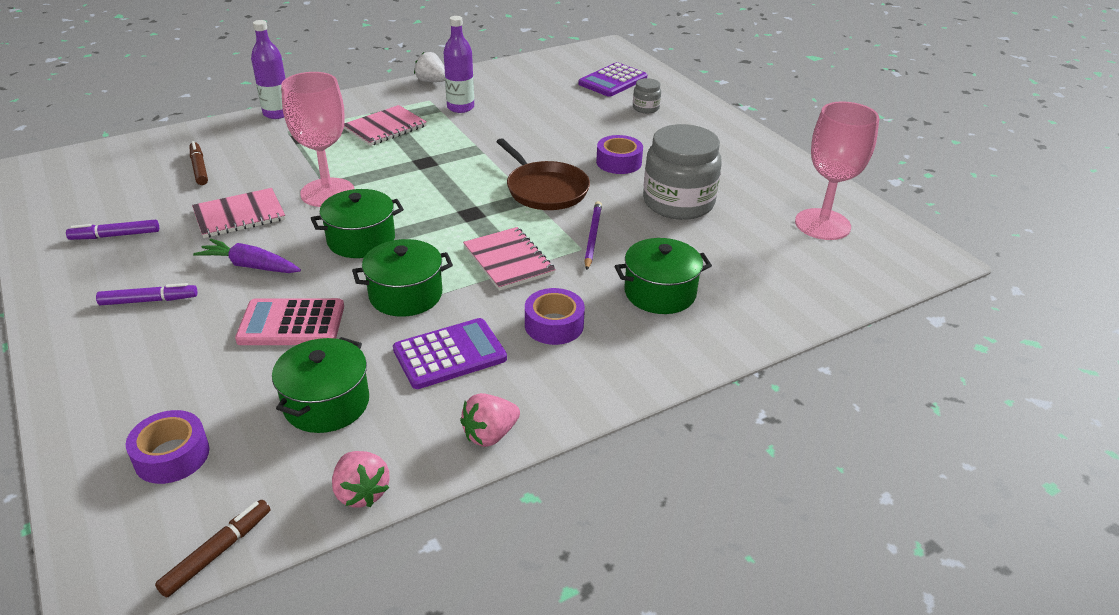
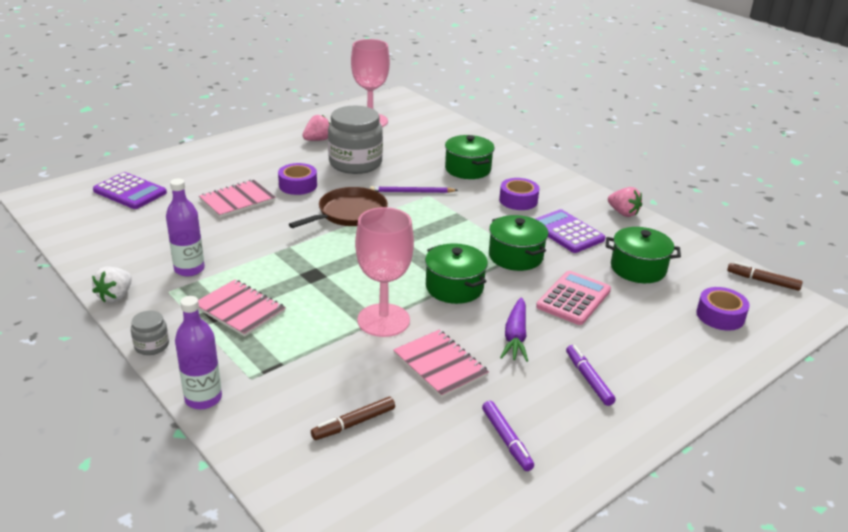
camera: 100 degrees left, 5 degrees down
(291, 323) = (573, 298): pink calculator -> pink calculator turned 135 degrees counterclockwise
(361, 492) = (691, 245): pink strawberry -> pink strawberry (318, 140)
(508, 260) = (455, 221): pink notebook -> pink notebook (237, 200)
(645, 108) = (193, 176): grey jar -> grey jar (152, 345)

